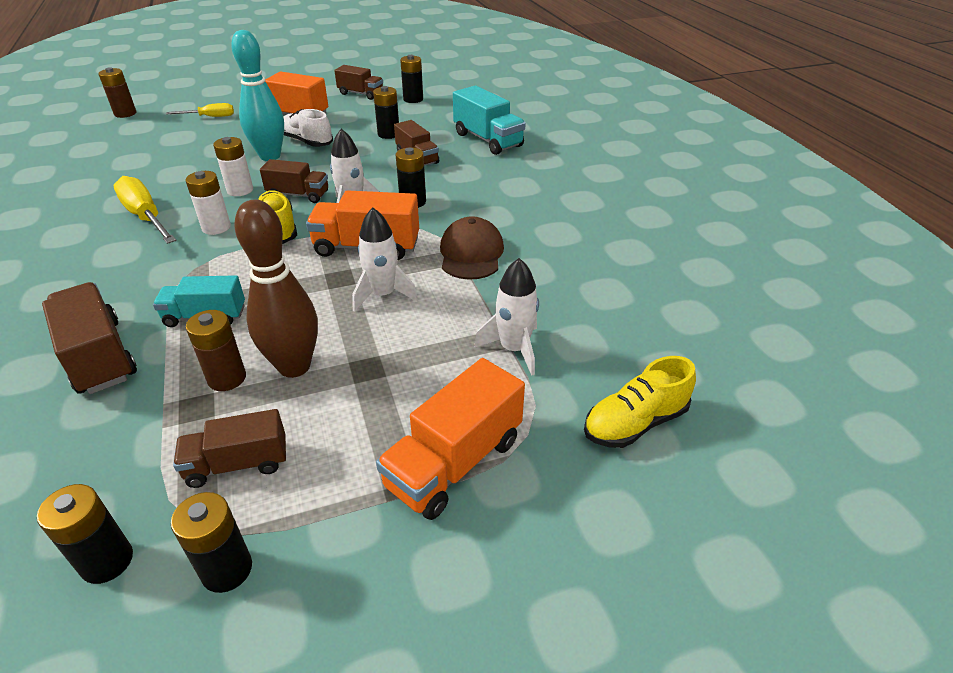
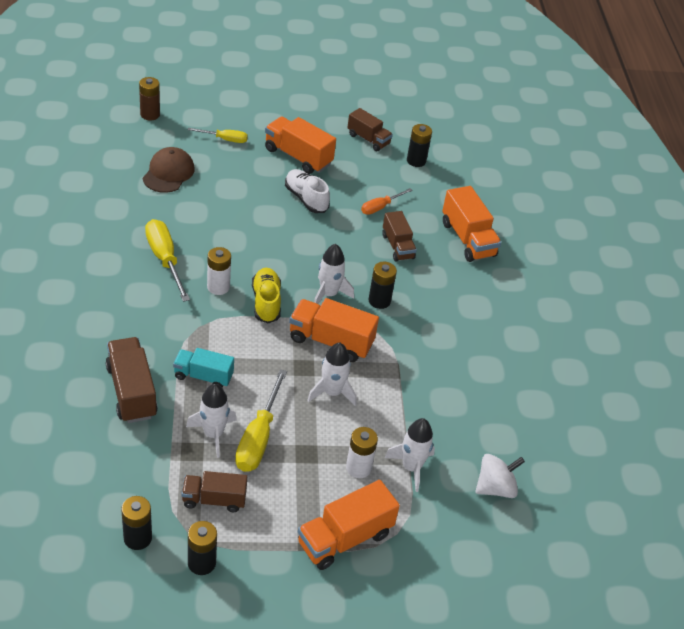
camera: 10 degrees right, 5 degrees up
(227, 378) = (213, 434): brown battery -> white rocket
(240, 190) = (241, 248): white battery -> white battery (358, 468)
(270, 156) = (271, 210): turquoise bowling pin -> none
(294, 366) = (258, 437): brown bowling pin -> yellow screwdriver
(298, 195) = (287, 266): brown truck -> none
(388, 134) = (380, 207): black battery -> orange screwdriver
(471, 253) = (409, 371): brown cap -> brown cap (168, 173)
(487, 140) = (467, 239): turquoise truck -> orange truck
(630, 344) = (495, 488): none -> white spinning top
(635, 423) = (469, 547): yellow shoe -> none

